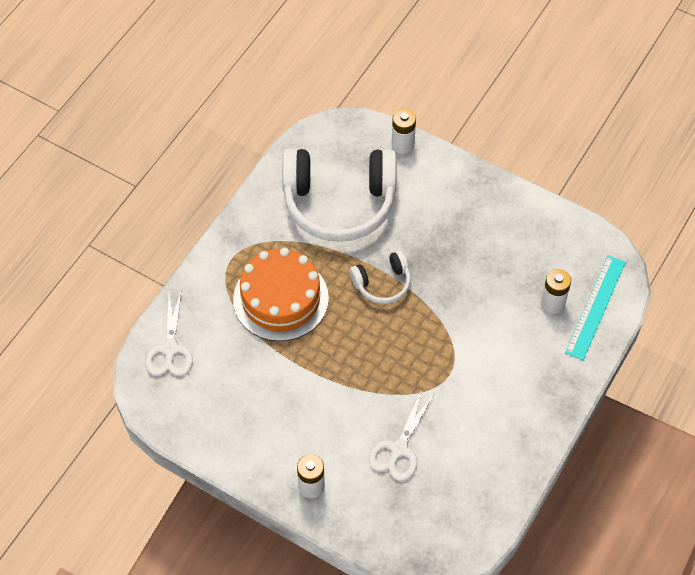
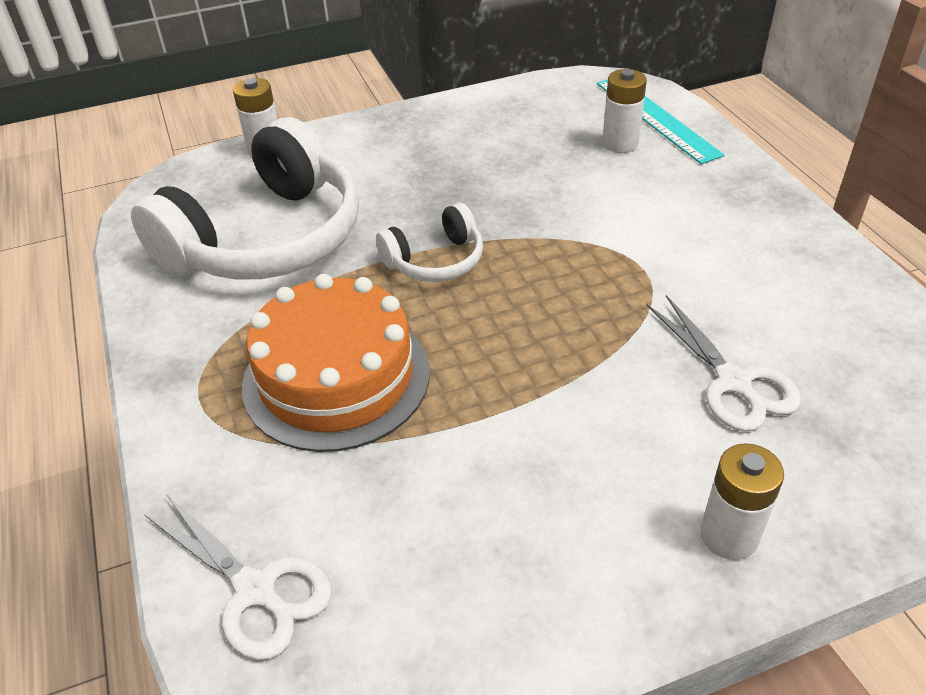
camera: 50 degrees left, 15 degrees down
(382, 283) = (435, 260): white headphones -> white headphones turned 45 degrees clockwise

